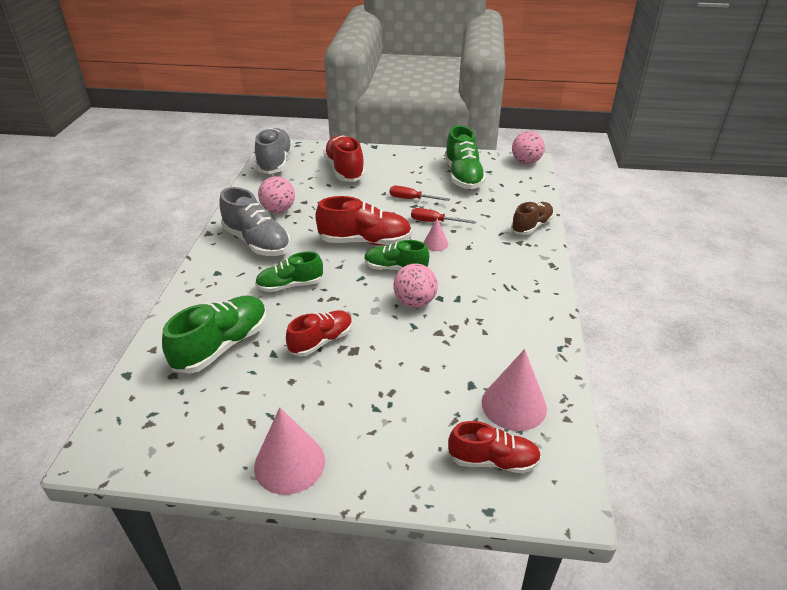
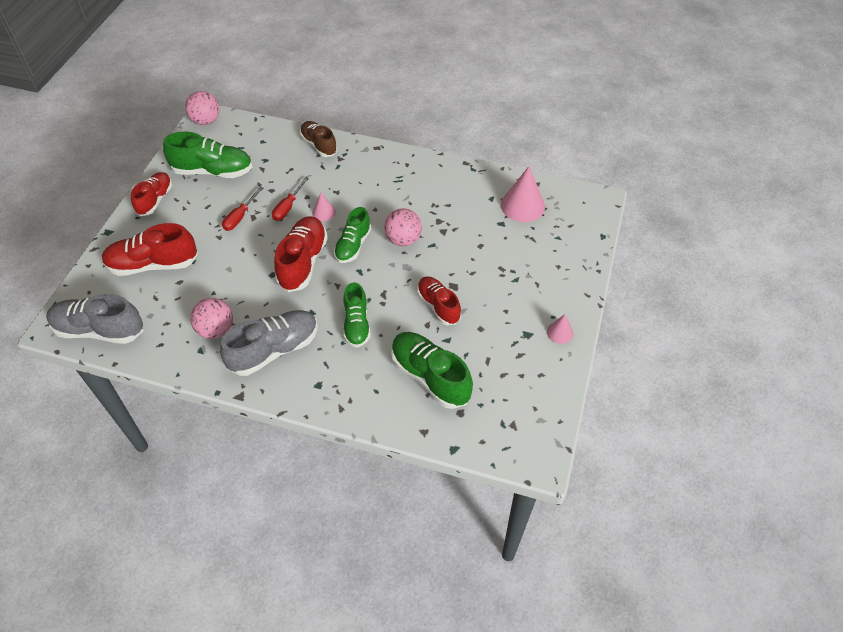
camera: 80 degrees left, 15 degrees up
(289, 463) = (560, 332): pink cone -> pink cone, size x0.53
(493, 460) = (567, 226): red shoe -> red shoe (155, 200)

